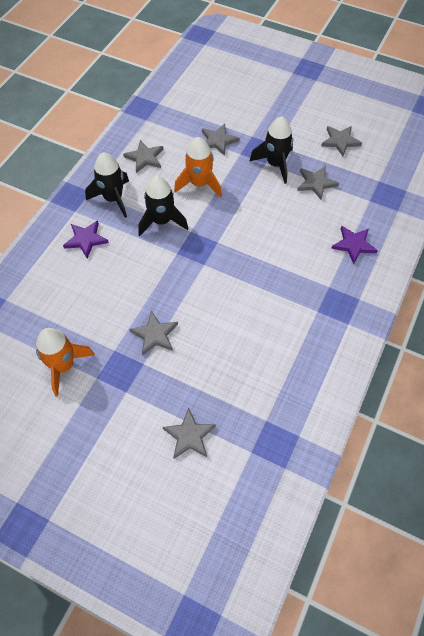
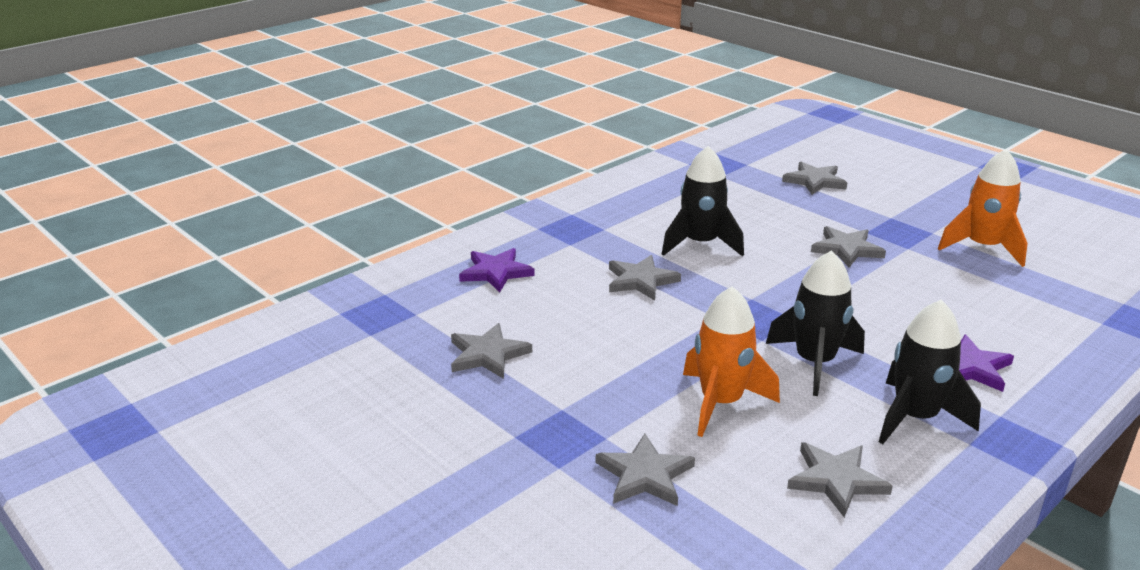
camera: 160 degrees left, 30 degrees down
(275, 164) = (543, 401): black rocket -> black rocket (700, 244)
(340, 141) = (374, 409): grey star -> grey star (640, 280)

